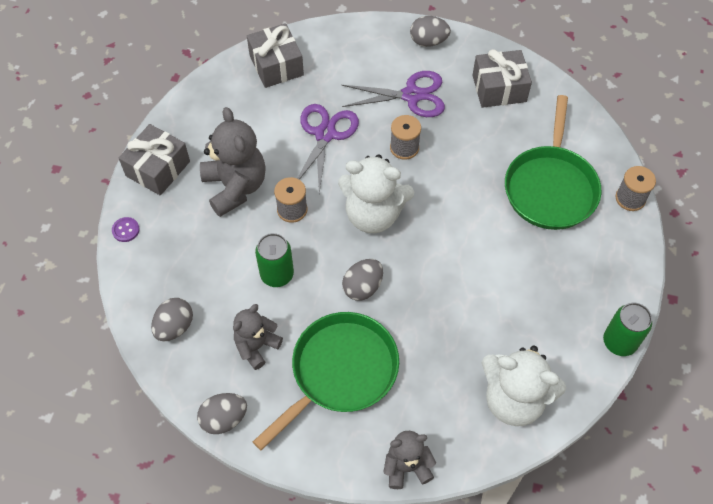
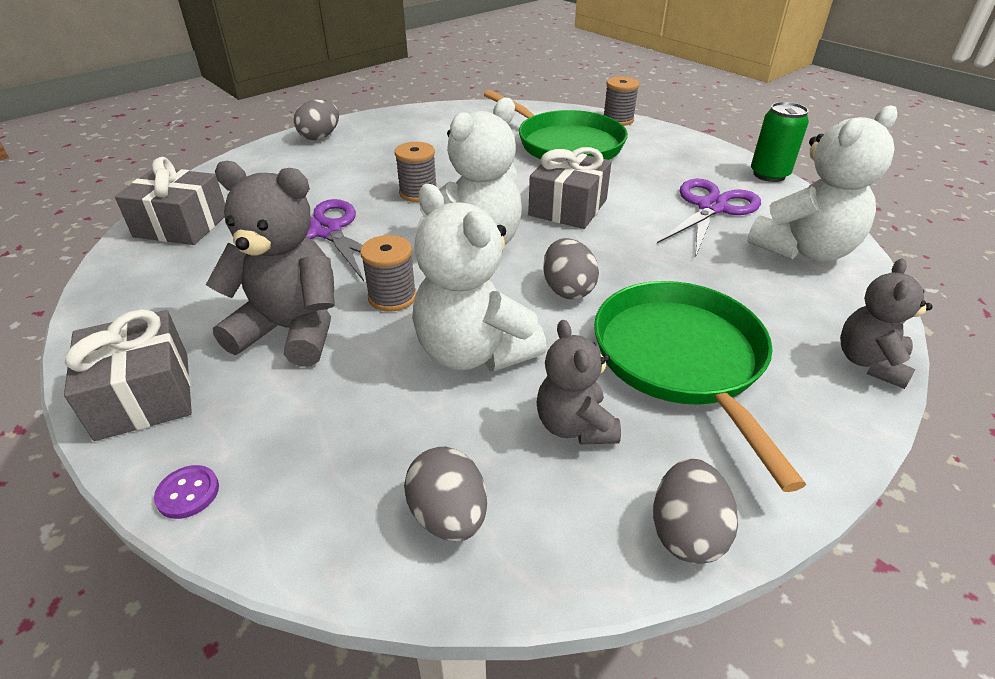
camera: 55 degrees left, 20 degrees down
(277, 274) = (474, 352): green can -> white teddy bear
(411, 95) = (364, 166): purple scissors -> purple scissors (711, 207)
(499, 88) = (427, 127): grey gift -> grey gift (568, 207)

